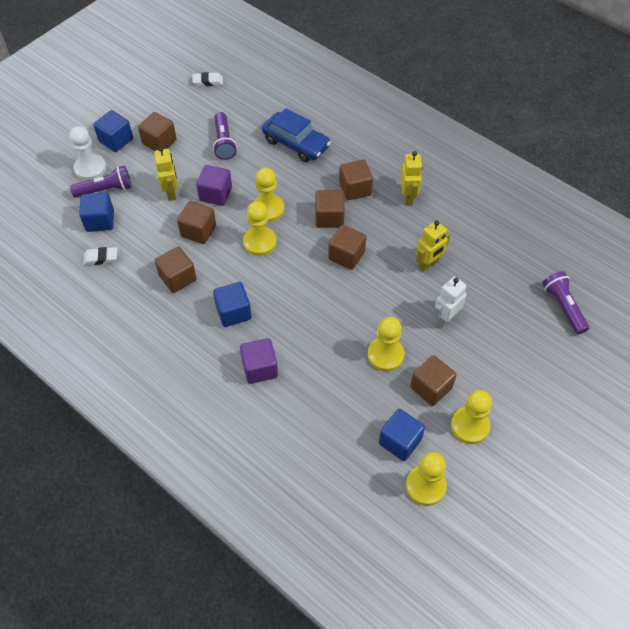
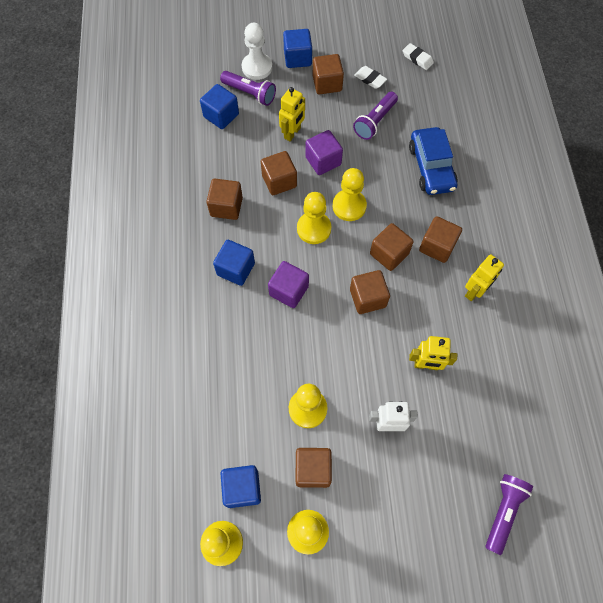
camera: 45 degrees right, 10 degrees up
(101, 258) = (192, 146): white eraser -> white eraser (370, 79)
(260, 368) = (207, 330): purple cube -> purple cube (289, 290)

